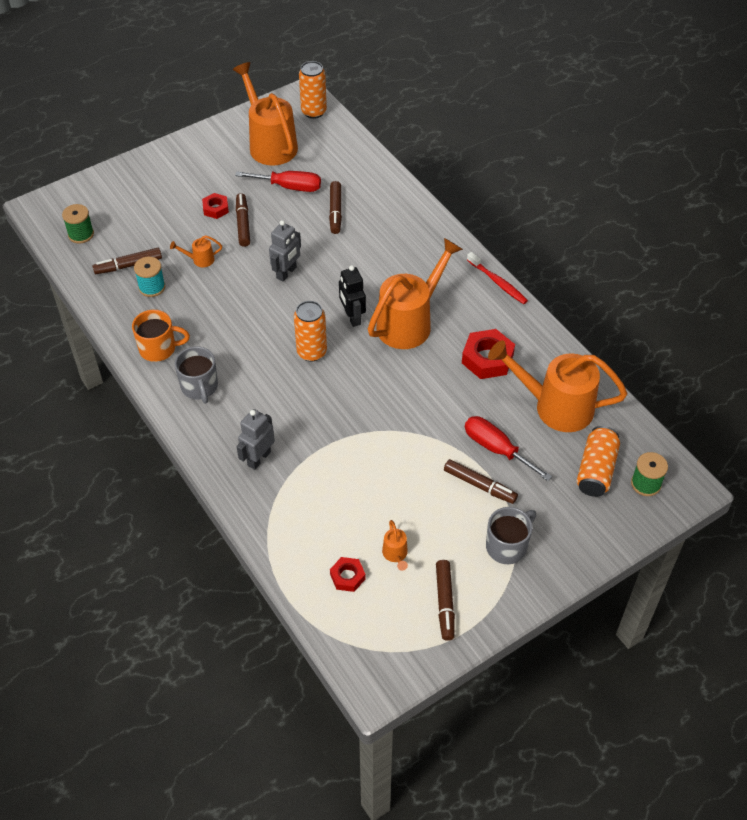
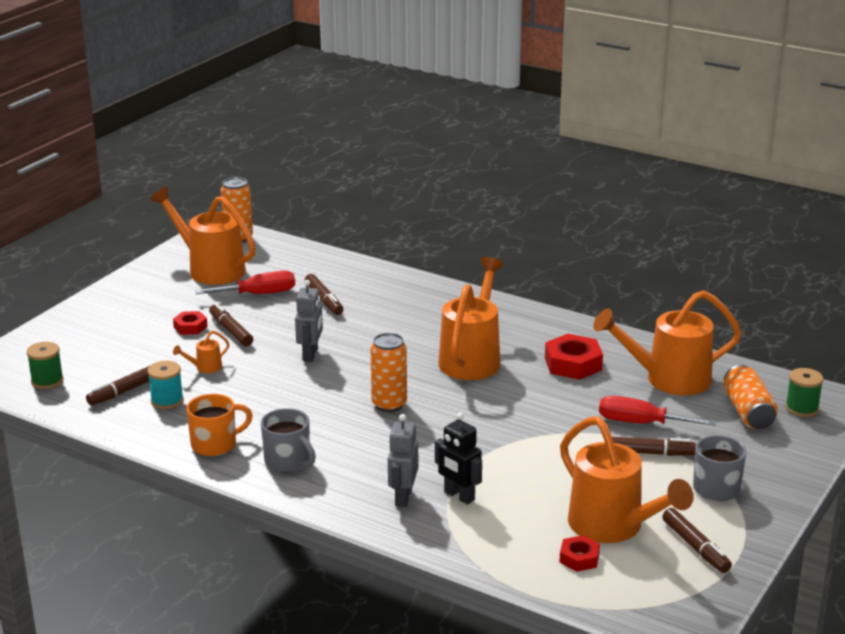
camera: 25 degrees left, 25 degrees down
(352, 317) = (409, 369): black robot -> black robot (459, 496)
(395, 555) = (613, 527): orange watering can -> orange watering can, size x2.46
(498, 282) = (534, 310): red toothbrush -> none

